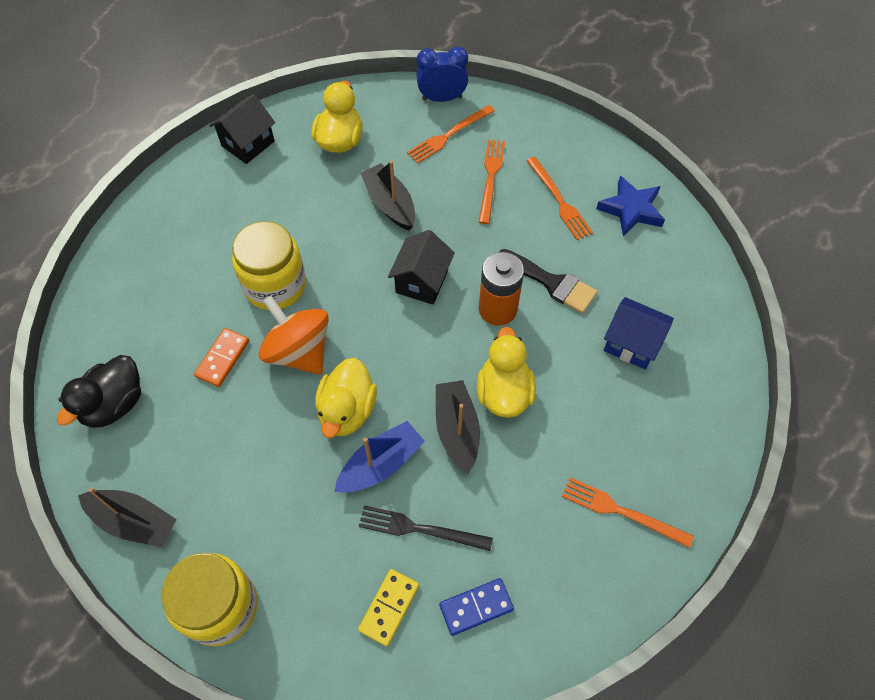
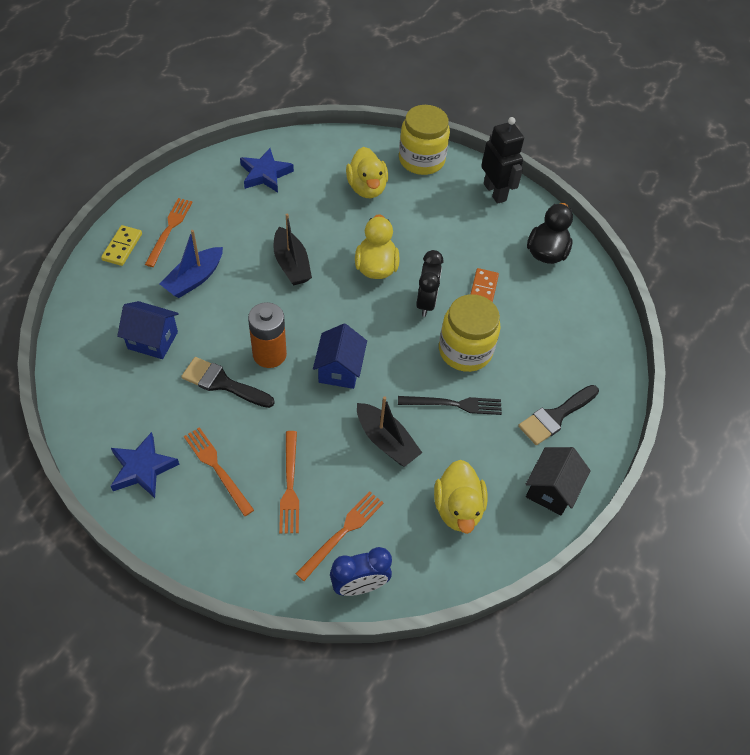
camera: 165 degrees right, 5 degrees down
(134, 521) = (495, 192): black boat -> black robot
(210, 205) = (555, 416): none -> black brush
(299, 351) = (426, 302): orange spinning top -> black clock
(380, 464) = (342, 238): blue boat -> blue boat (194, 279)
(389, 607) = (319, 169): yellow domino -> yellow domino (122, 247)
(420, 529) = (307, 207): black fork -> black fork (454, 404)
(422, 281) = (339, 369): black house -> blue house
(476, 607) = (265, 174): blue domino -> blue star
(504, 392) = (258, 292): yellow duck -> yellow duck (367, 188)
(621, 511) = (169, 229): orange fork -> orange fork turned 90 degrees counterclockwise

